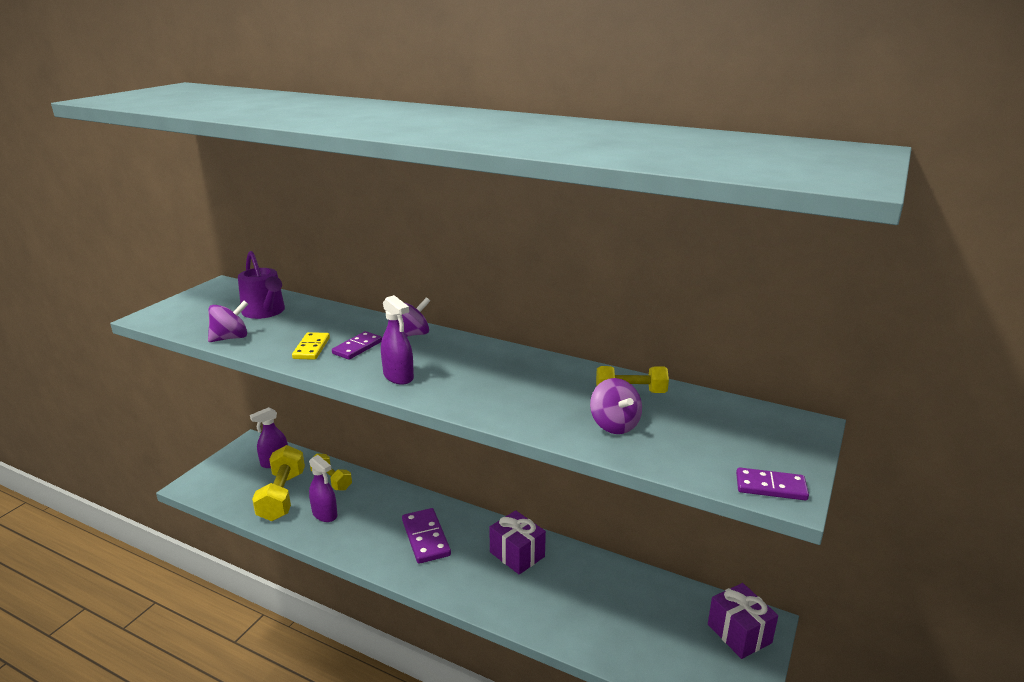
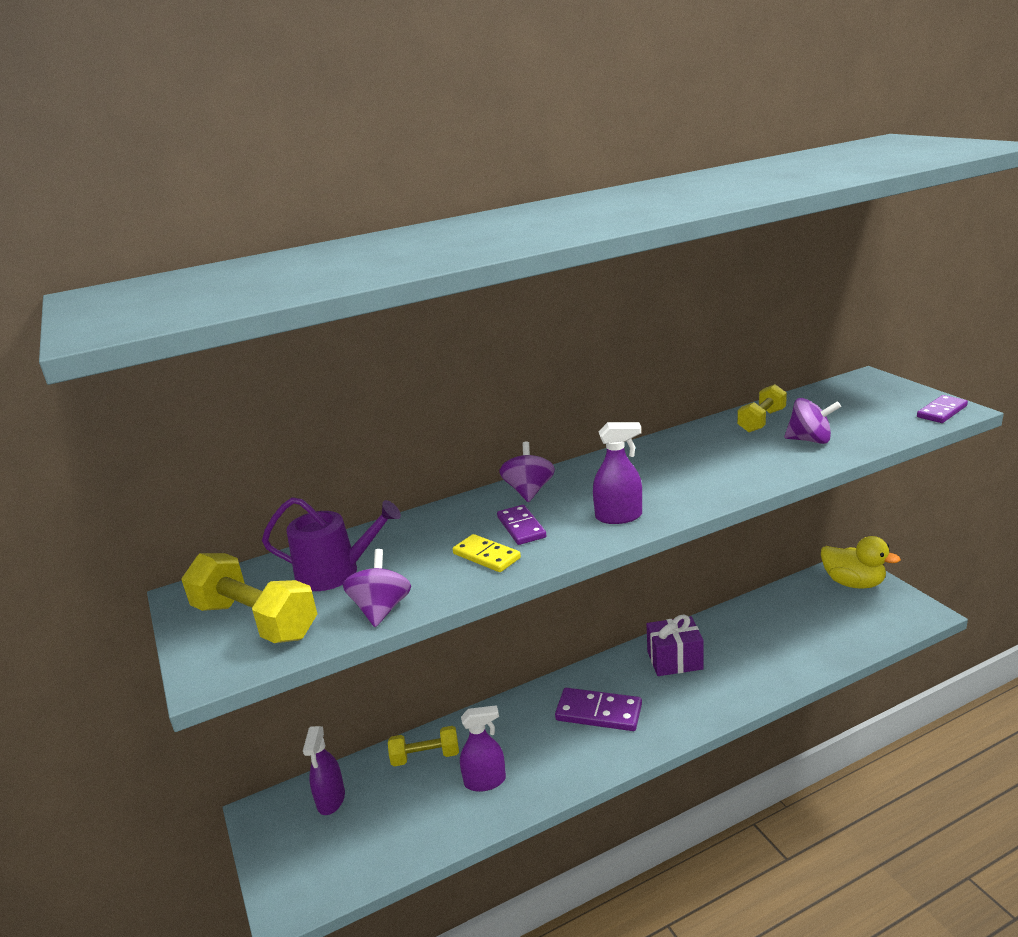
camera: 50 degrees left, 0 degrees up
(282, 496) = (410, 811): yellow dumbbell -> yellow dumbbell (255, 621)
(739, 633) = (853, 583): purple gift -> yellow duck

